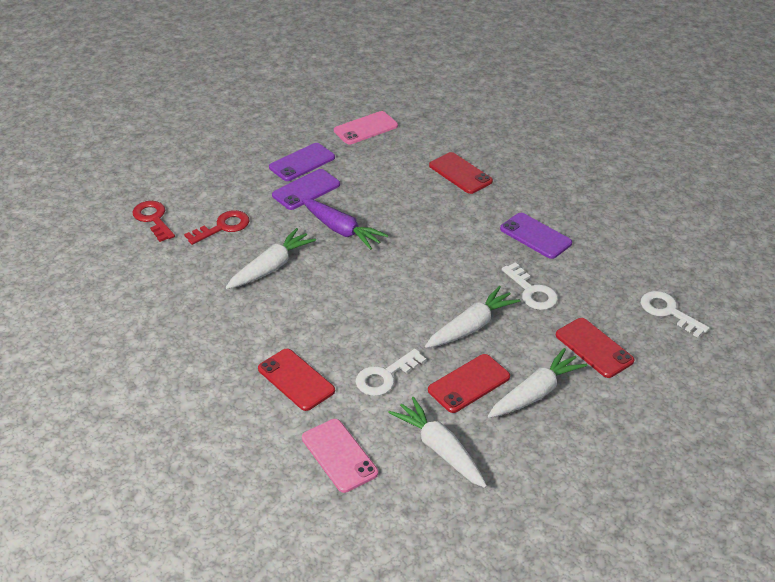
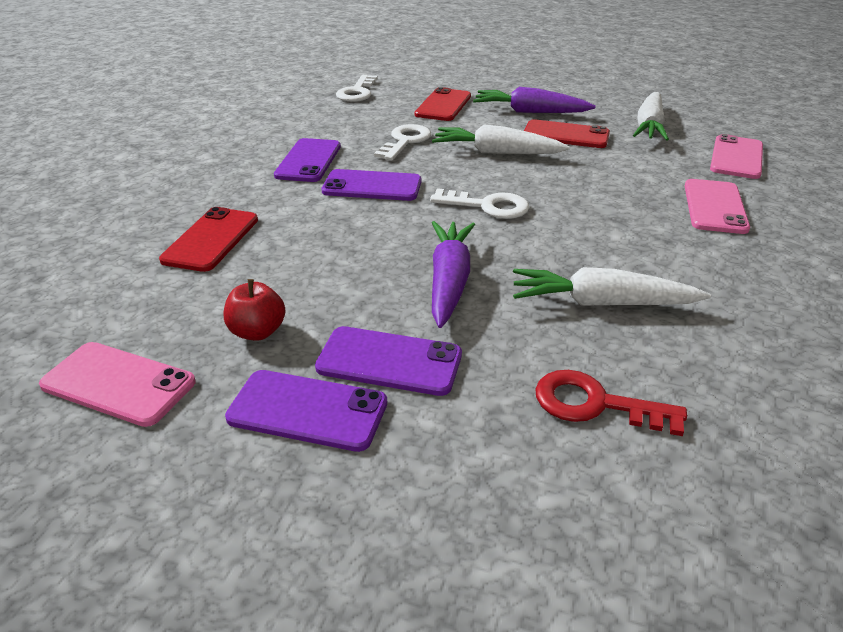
camera: 125 degrees left, 5 degrees down
(153, 219) = (710, 527): red key -> none
(296, 380) = (715, 207): red phone -> pink phone
(363, 165) = (257, 332): none -> red apple
(385, 376) = (625, 168): white key -> white key (488, 206)
(471, 247) = (372, 186): none -> purple phone
(535, 393) = (530, 112): white carrot -> purple carrot

